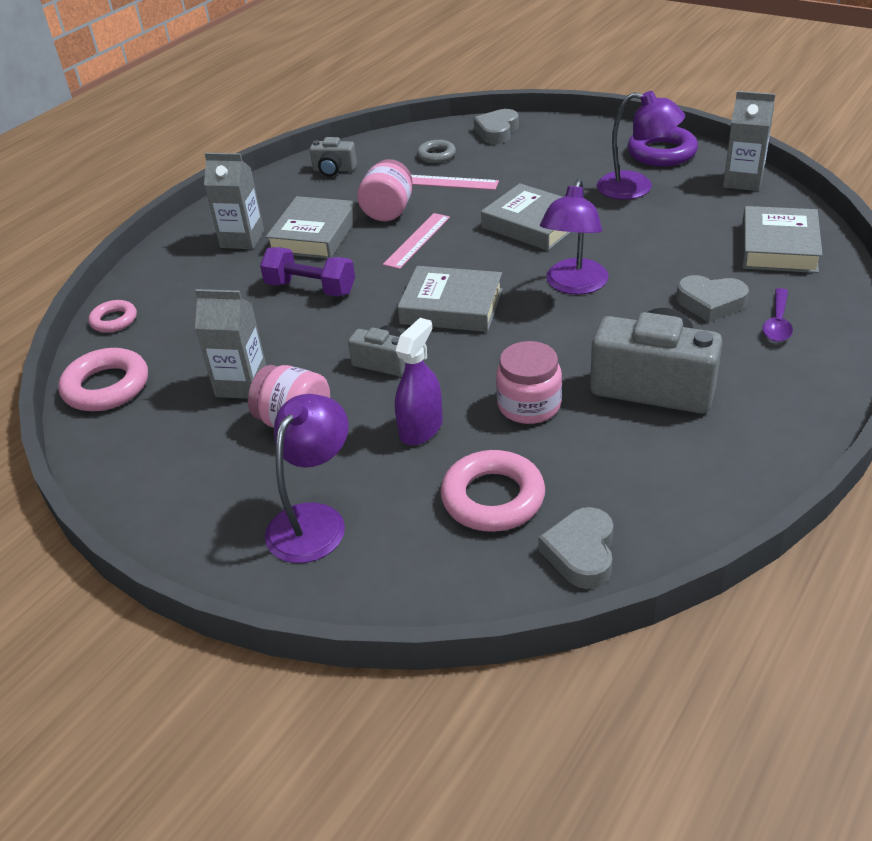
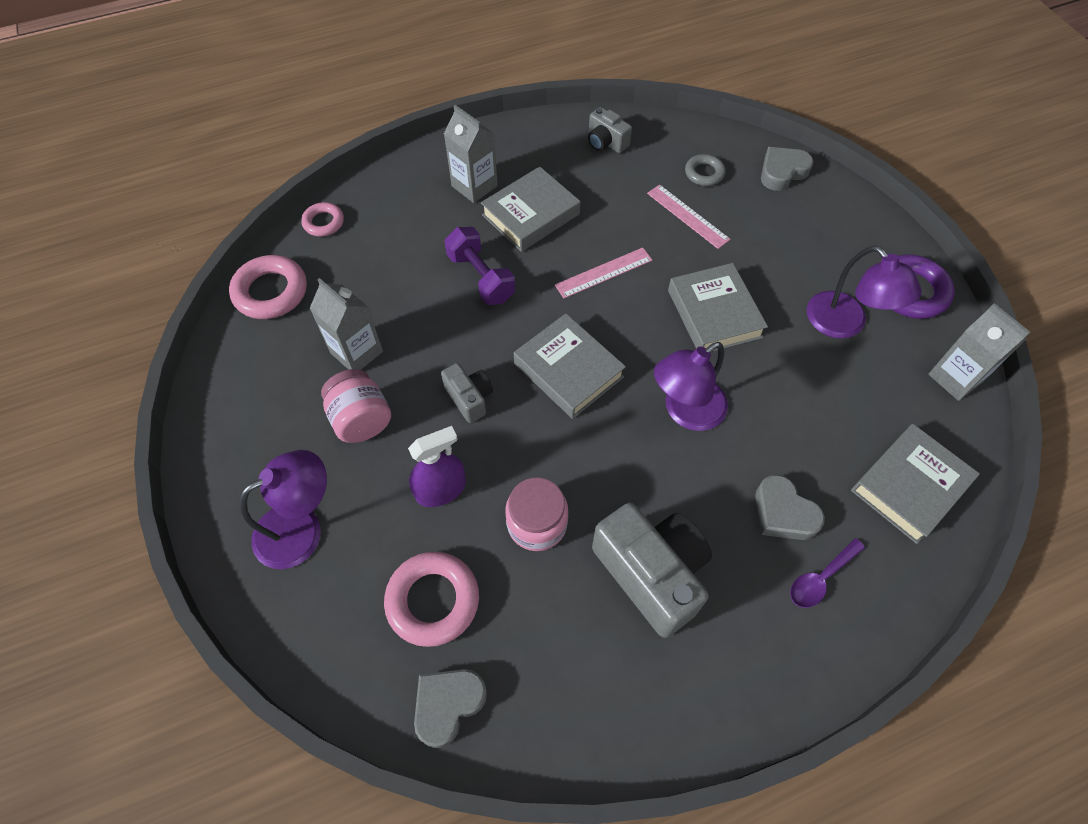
camera: 30 degrees right, 20 degrees up
(388, 211) = (609, 222): pink jar -> none

